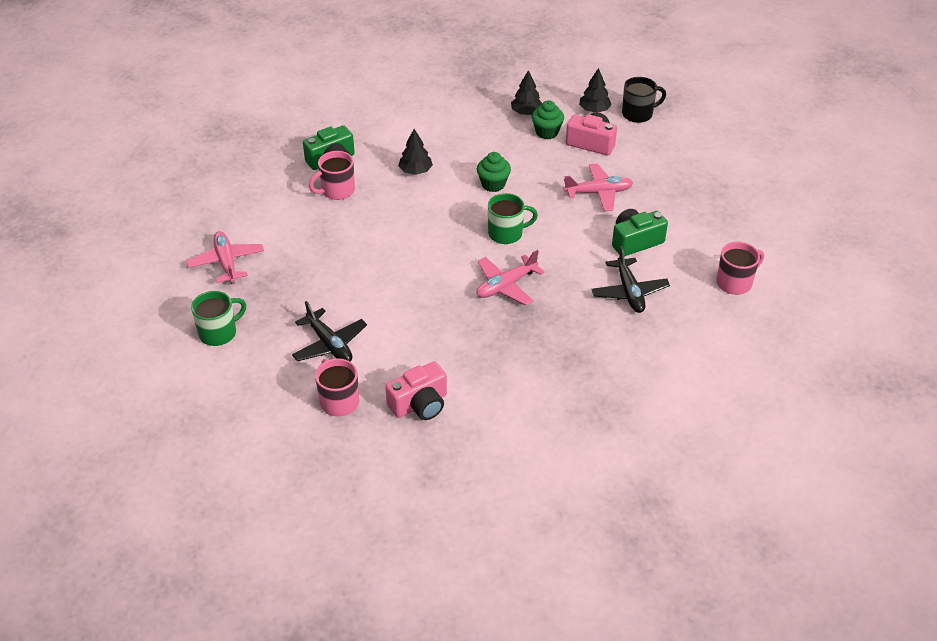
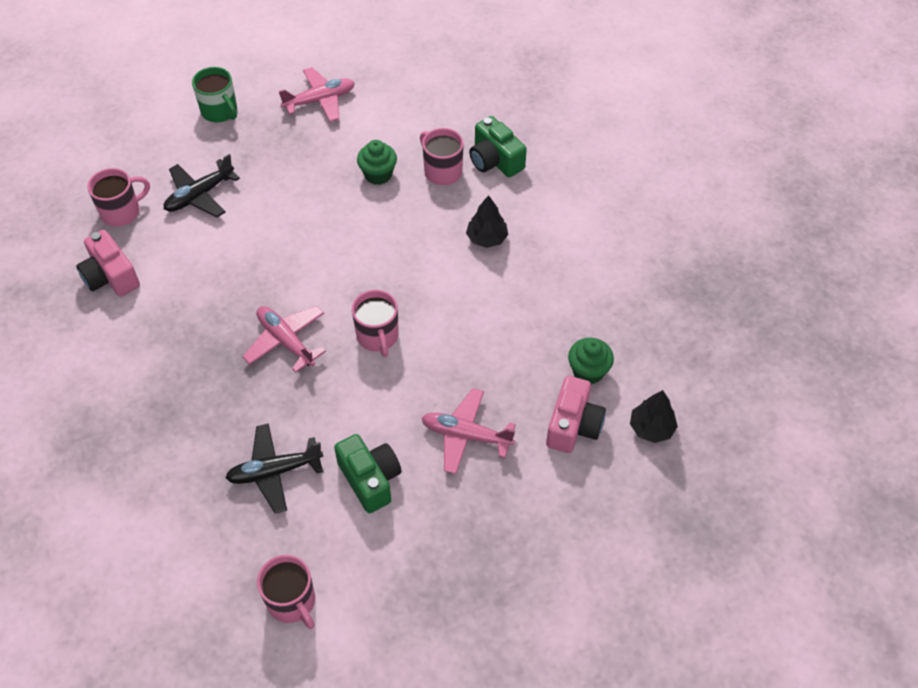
camera: 85 degrees right, 10 degrees up
(493, 184) = (470, 317): green cupcake -> green cupcake (378, 174)
(506, 233) = (378, 336): green mug -> pink mug
(526, 112) = (628, 346): black tree -> none
(598, 193) = (466, 435): pink plane -> pink plane turned 120 degrees clockwise
(638, 114) = (653, 485): black mug -> none

